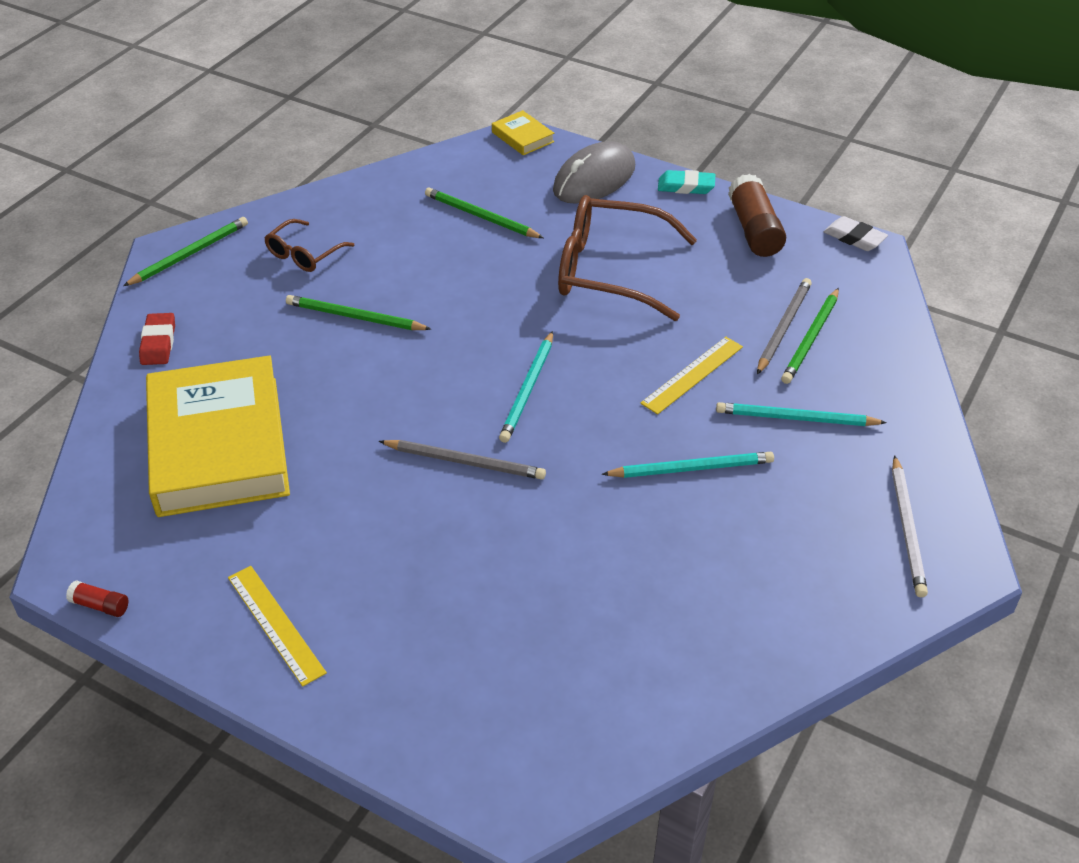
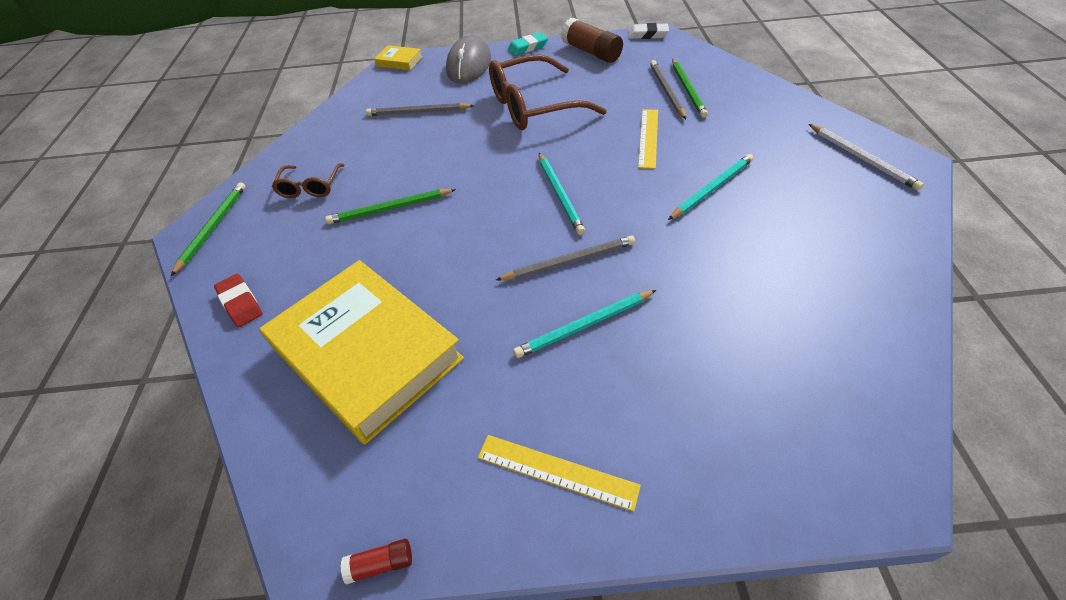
camera: 30 degrees left, 5 degrees up
(481, 217) = (418, 112): green pencil -> grey pencil
(796, 418) = (732, 132): turquoise pencil -> turquoise pencil (584, 326)

